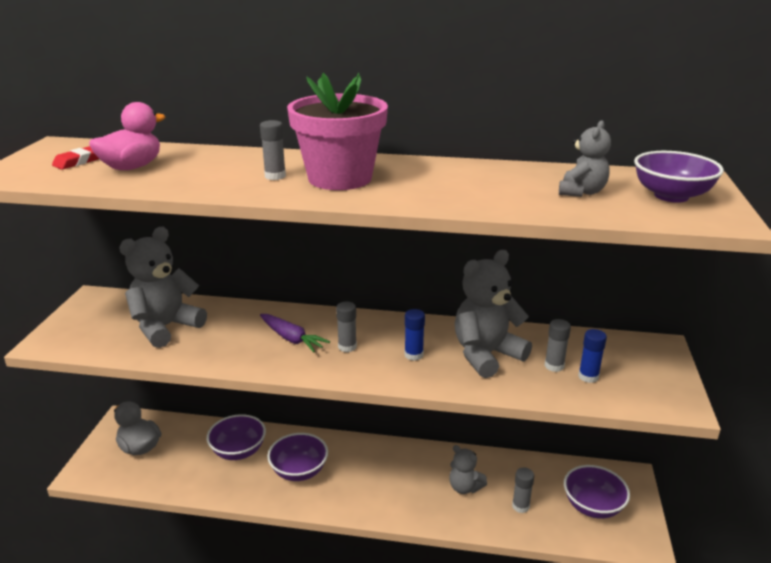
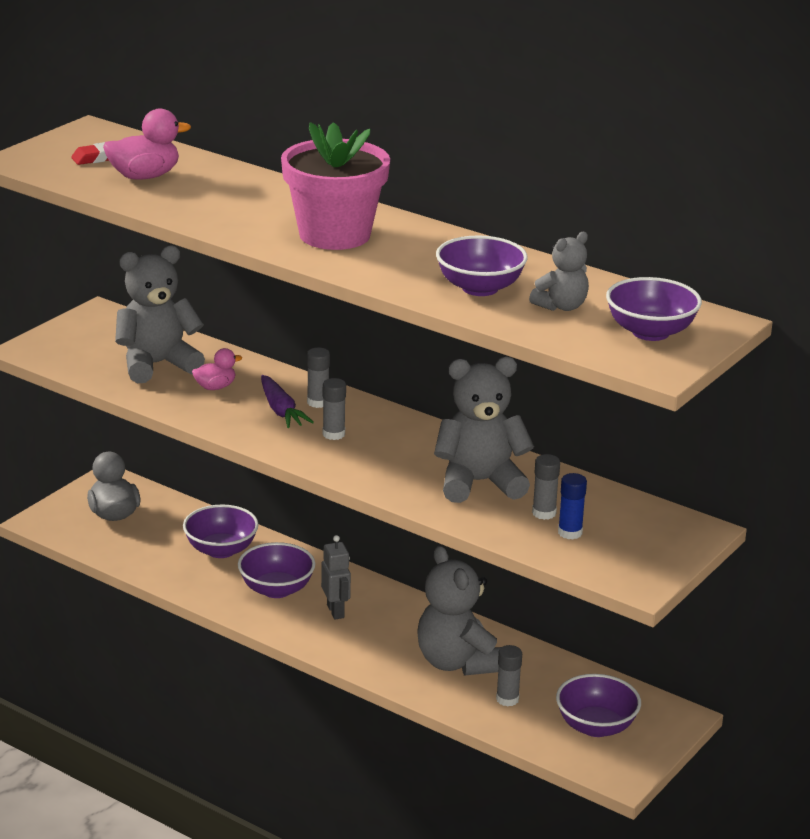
camera: 25 degrees right, 0 degrees up
(226, 333) = (215, 387): none -> pink duck
(275, 176) = (273, 218): grey glue stick -> grey glue stick (318, 402)
(353, 474) = (336, 611): none -> grey robot
(413, 355) = (398, 461): blue glue stick -> none
(464, 487) = (457, 662): grey teddy bear -> grey teddy bear, size x1.79
(504, 192) = (480, 288): none -> purple bowl

